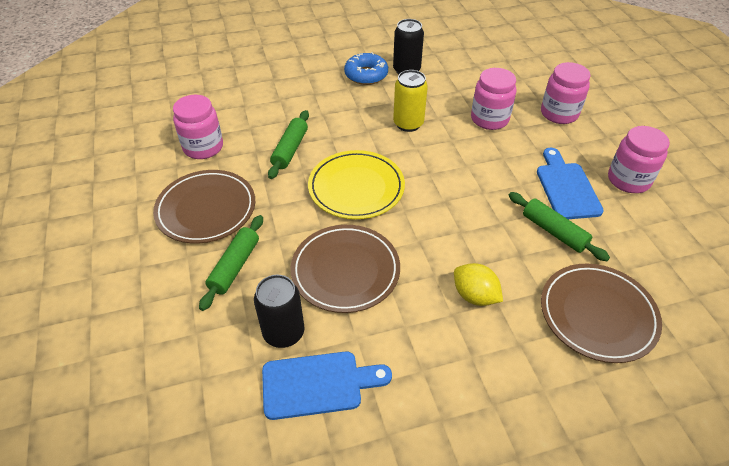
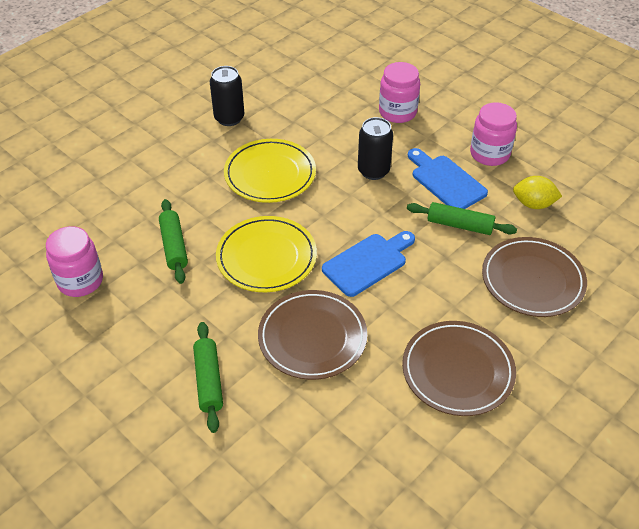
camera: 30 degrees left, 0 degrees up
(206, 209) = (136, 341): brown plate -> brown plate (457, 371)
(284, 333) = (299, 416): black can -> black can (373, 171)
(318, 384) = (359, 442): blue cutting board -> blue cutting board (368, 263)
(366, 75) = (192, 138): blue donut -> none
(408, 124) = (270, 174): yellow can -> yellow plate
(474, 296) = (433, 308): yellow lemon -> yellow lemon (533, 204)
(489, 119) = (341, 141): pink jar -> none

